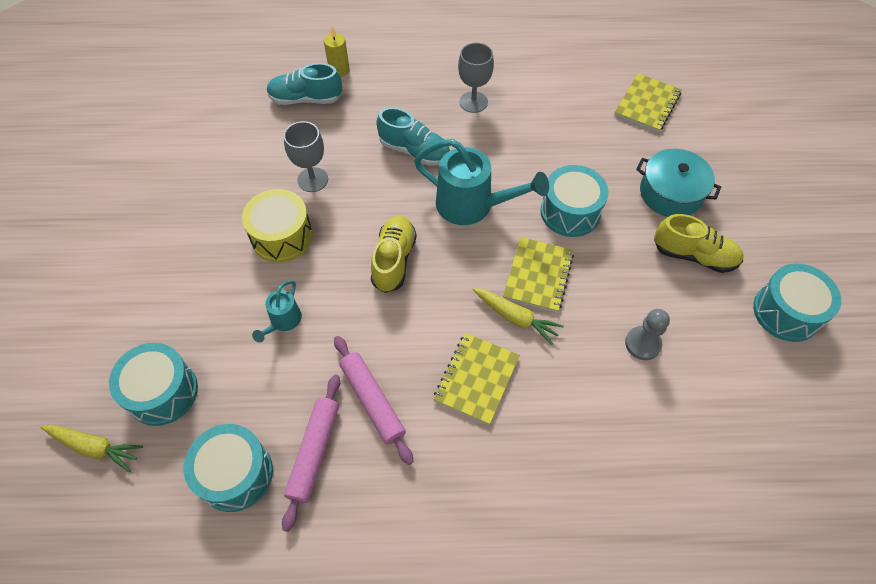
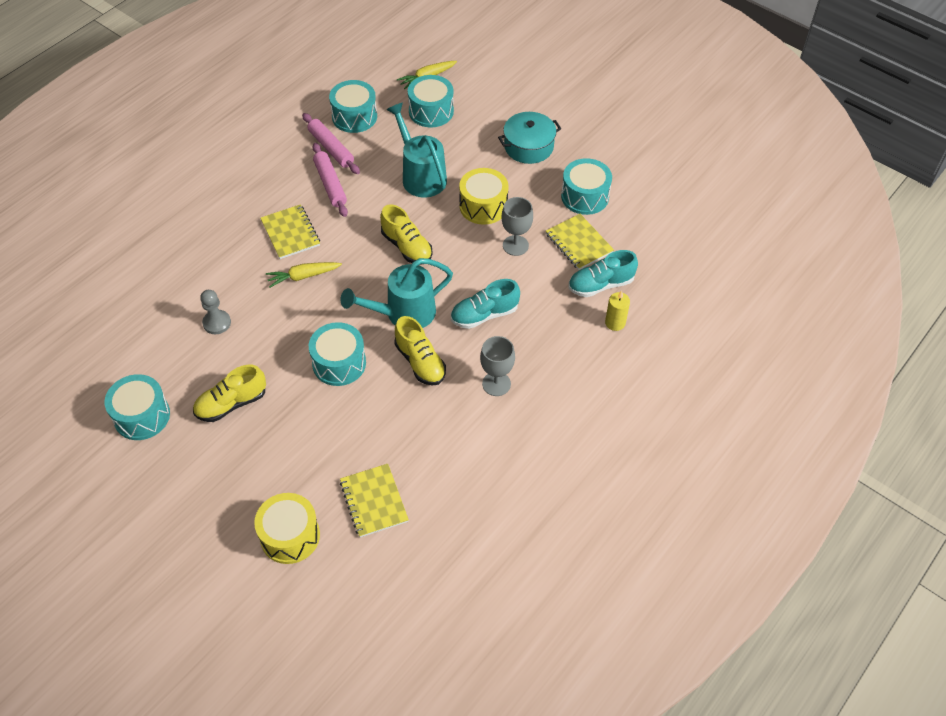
camera: 130 degrees right, 5 degrees down
(200, 168) = (585, 196): none -> turquoise drum
(283, 321) = (421, 175): turquoise watering can -> turquoise watering can, size x1.96
(306, 99) = (600, 285): turquoise shoe -> turquoise shoe turned 150 degrees counterclockwise
(372, 401) = (330, 184): pink rolling pin -> pink rolling pin turned 60 degrees clockwise
(506, 160) = (420, 362): none -> yellow shoe
(538, 275) = (316, 308): yellow notebook -> yellow notebook (579, 243)
(671, 193) = (286, 437): turquoise pot -> turquoise pot (528, 146)
(729, 130) = (290, 536): none -> yellow drum

